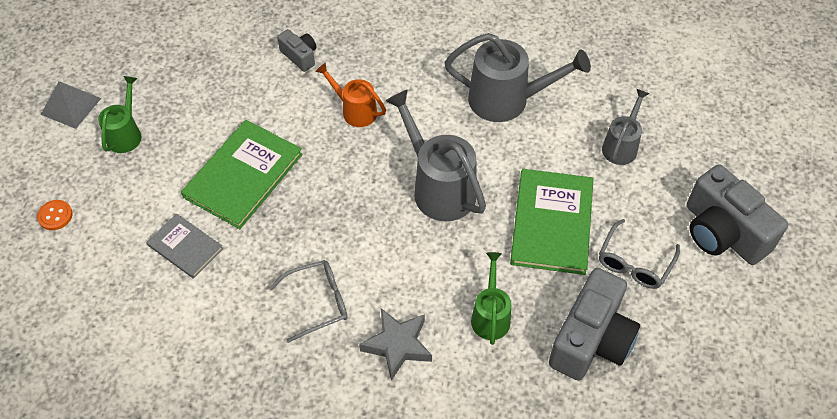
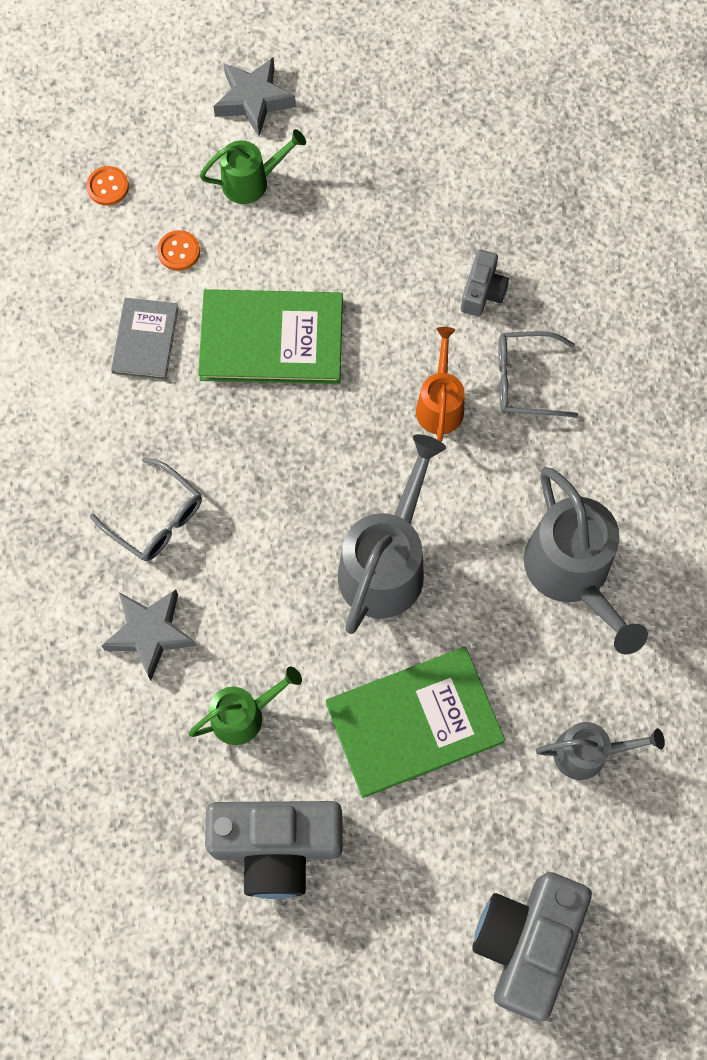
camera: 60 degrees right, 15 degrees up
(71, 106) = (253, 100): grey pyramid -> grey star
(138, 197) = (179, 251): none -> orange button
(634, 262) = (414, 850): grey glasses -> grey glasses (525, 380)

